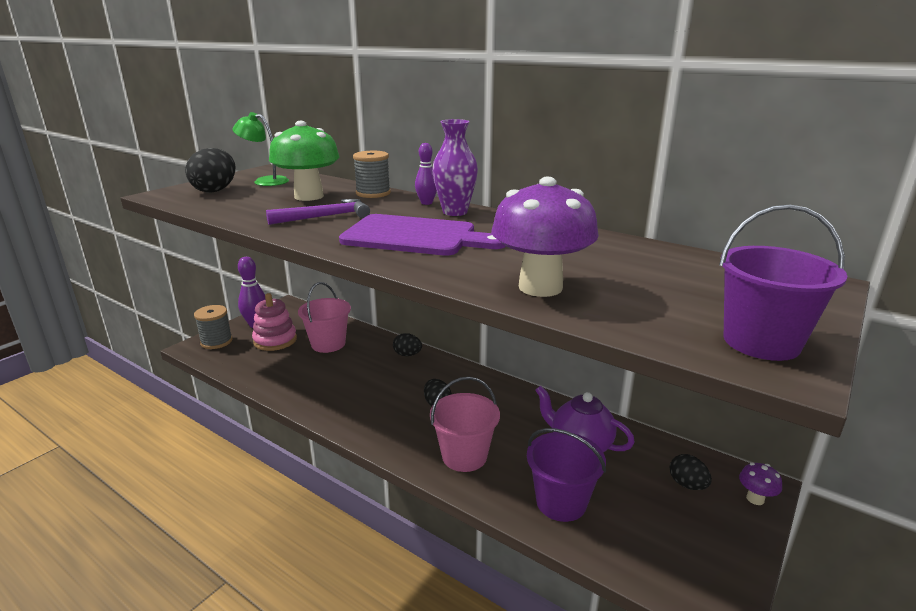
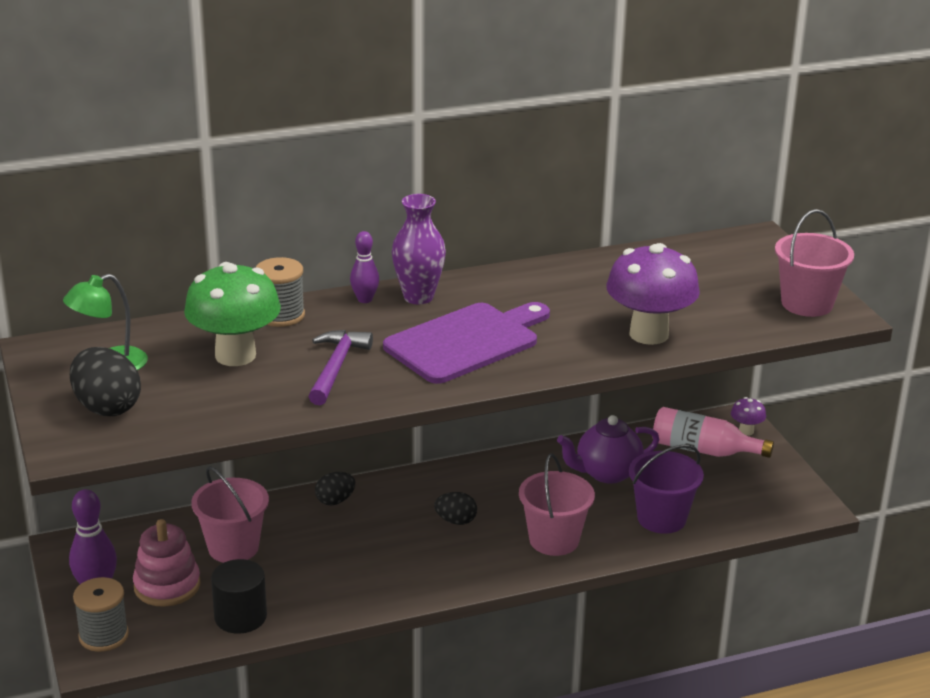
camera: 55 degrees left, 5 degrees up
(263, 372) = (240, 617): none -> black cylinder
(687, 484) = (703, 450): black egg -> pink bottle
(761, 342) = (807, 304): purple bucket -> pink bucket

